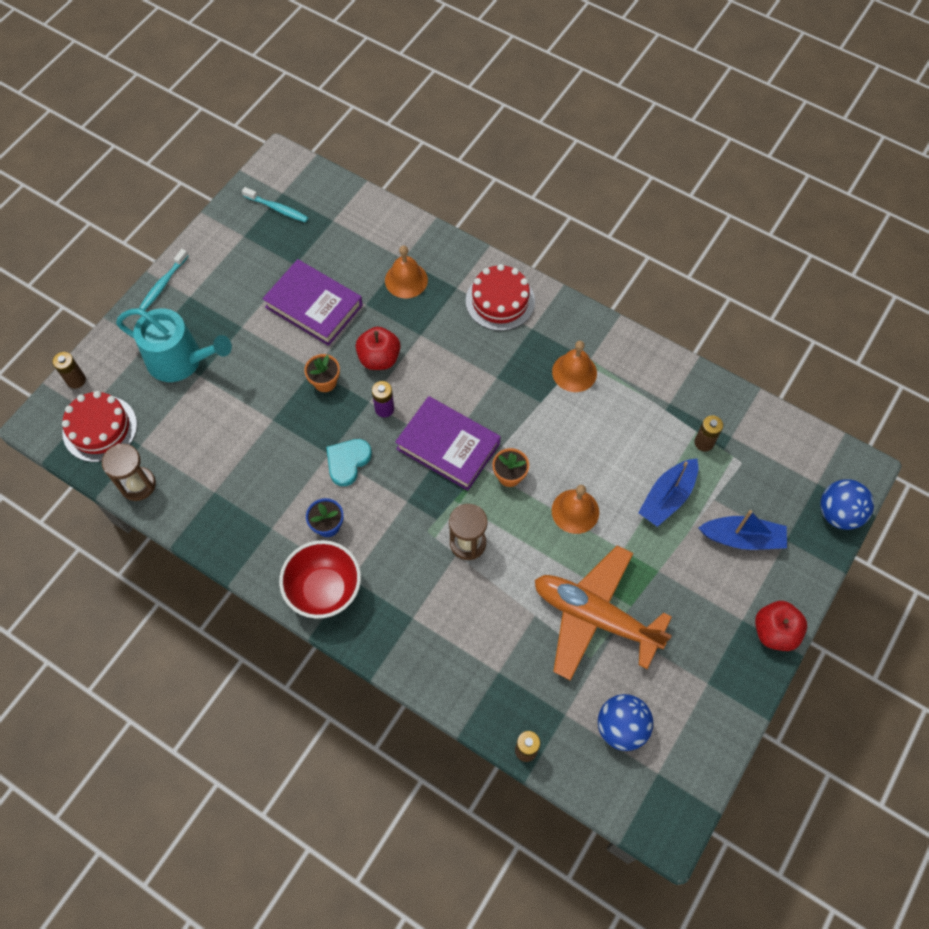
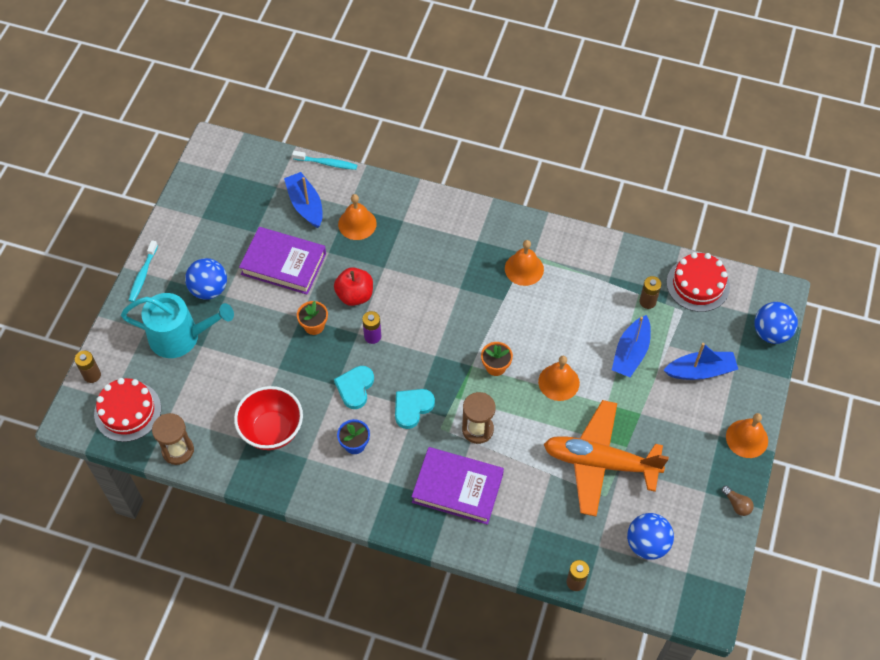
camera: 15 degrees left, 5 degrees down
(226, 316) = (209, 289): none -> blue ball
(277, 209) = (224, 187): turquoise toothbrush -> turquoise toothbrush (327, 163)
(325, 590) = (369, 498): red bowl -> red bowl (272, 431)
(357, 247) = (305, 205): none -> blue boat
(403, 500) = (412, 408): none -> turquoise heart
(448, 446) = (436, 354): purple book -> purple book (457, 488)
(500, 301) = (443, 223): red cake -> red cake (698, 284)
(740, 708) = (736, 504): none -> brown light bulb
(774, 632) = (747, 438): red apple -> orange bell

